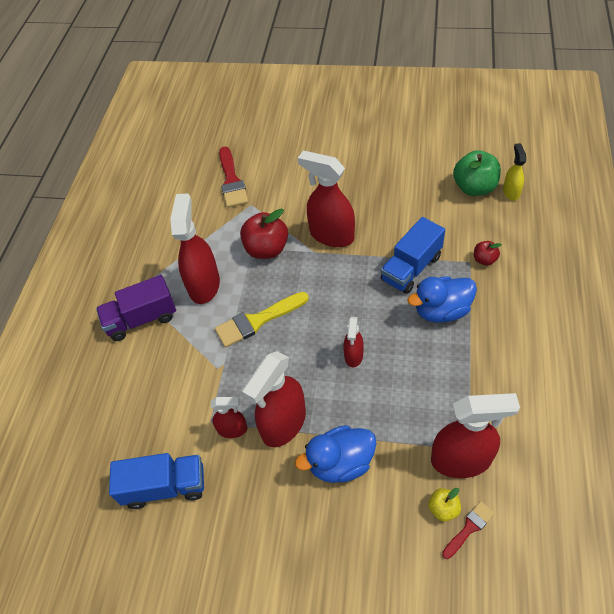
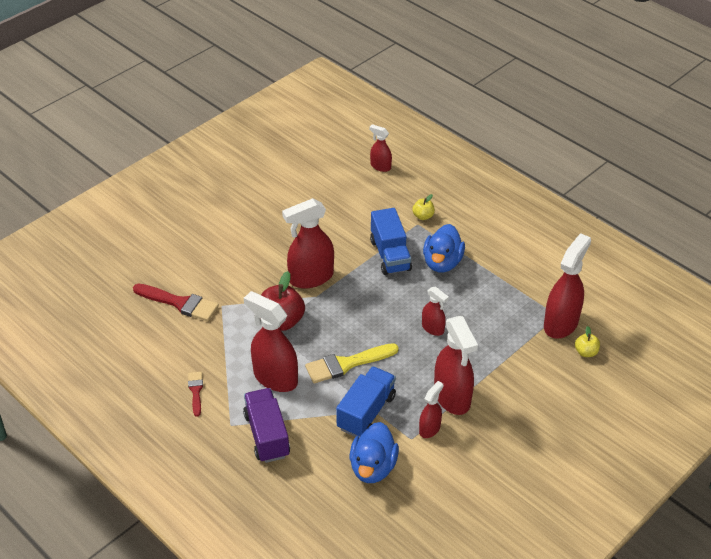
camera: 60 degrees left, 10 degrees down
(142, 319) = (267, 435): purple truck -> purple truck turned 150 degrees clockwise
(165, 486) = (441, 493): blue truck -> blue truck (366, 412)
(257, 321) = (346, 364): yellow brush -> yellow brush turned 60 degrees clockwise
(340, 463) = (510, 384): blue duck -> blue duck (373, 467)
(469, 528) = (608, 348): red brush -> red brush (196, 391)
(474, 188) = (355, 180): green apple -> none
(484, 259) = (423, 216): red apple -> yellow apple
(511, 192) = (380, 166): yellow spray bottle -> red spray bottle

